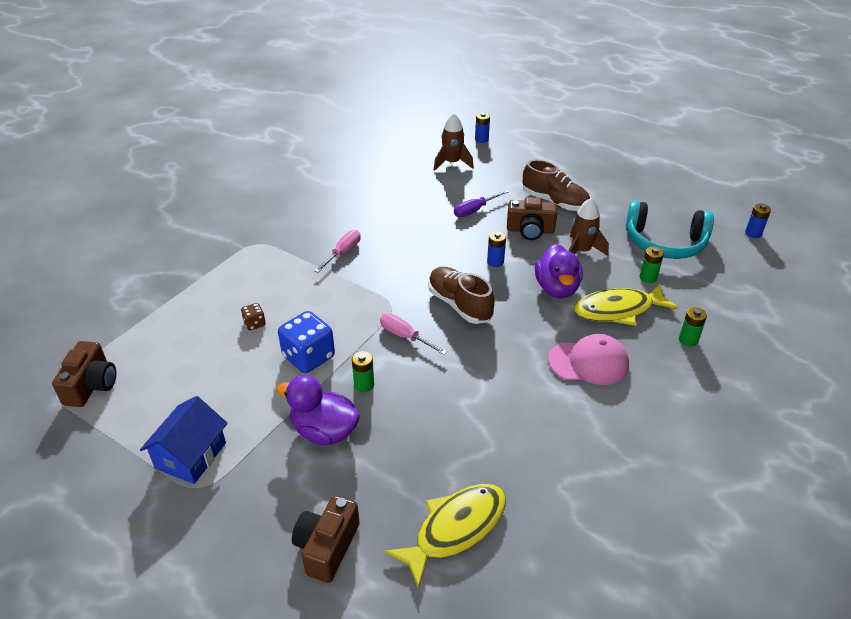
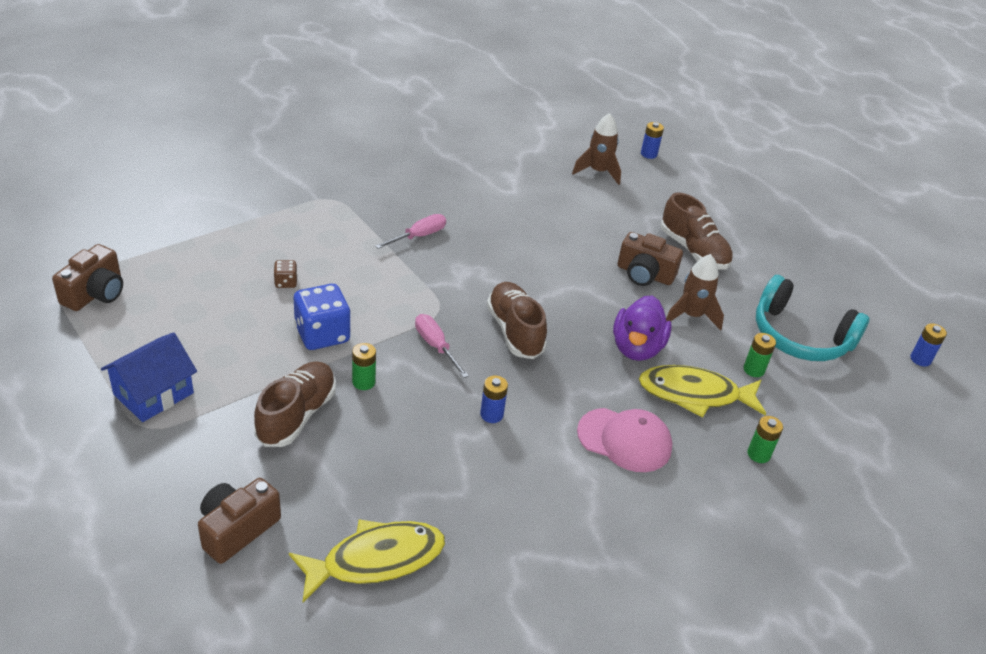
camera: 15 degrees right, 0 degrees up
(324, 431) = (297, 415): purple duck -> brown shoe
(474, 210) = (593, 233): purple screwdriver -> none
(495, 262) = (583, 297): blue battery -> blue battery (491, 414)

